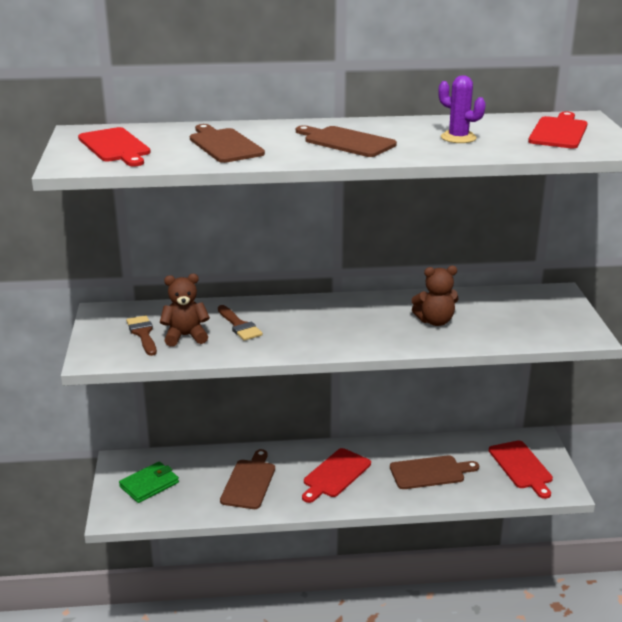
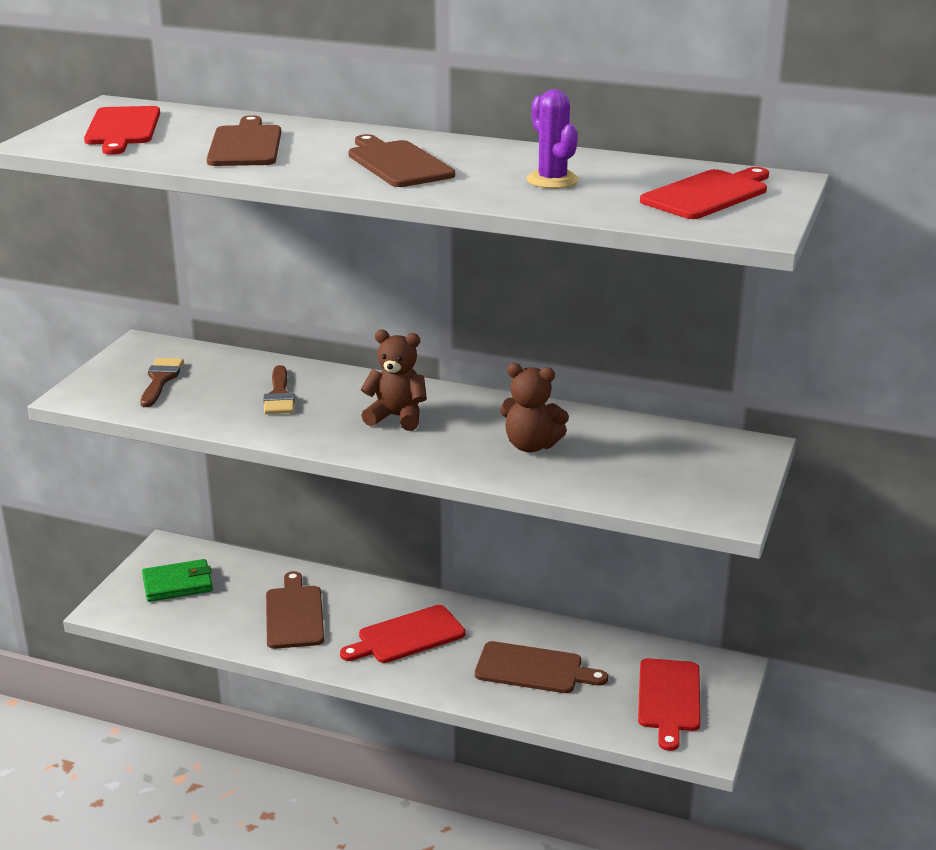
camera: 25 degrees right, 0 degrees up
(185, 336) = (204, 394): brown teddy bear -> brown teddy bear (396, 417)
(249, 482) = (294, 614): brown cutting board -> brown cutting board turned 45 degrees counterclockwise

